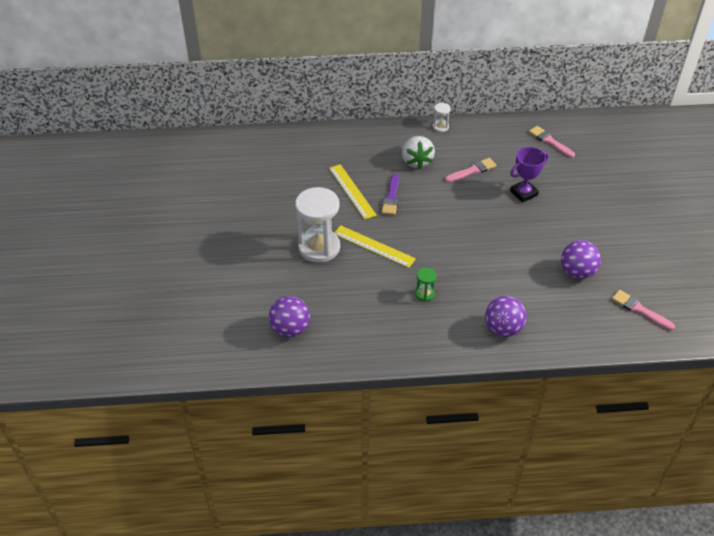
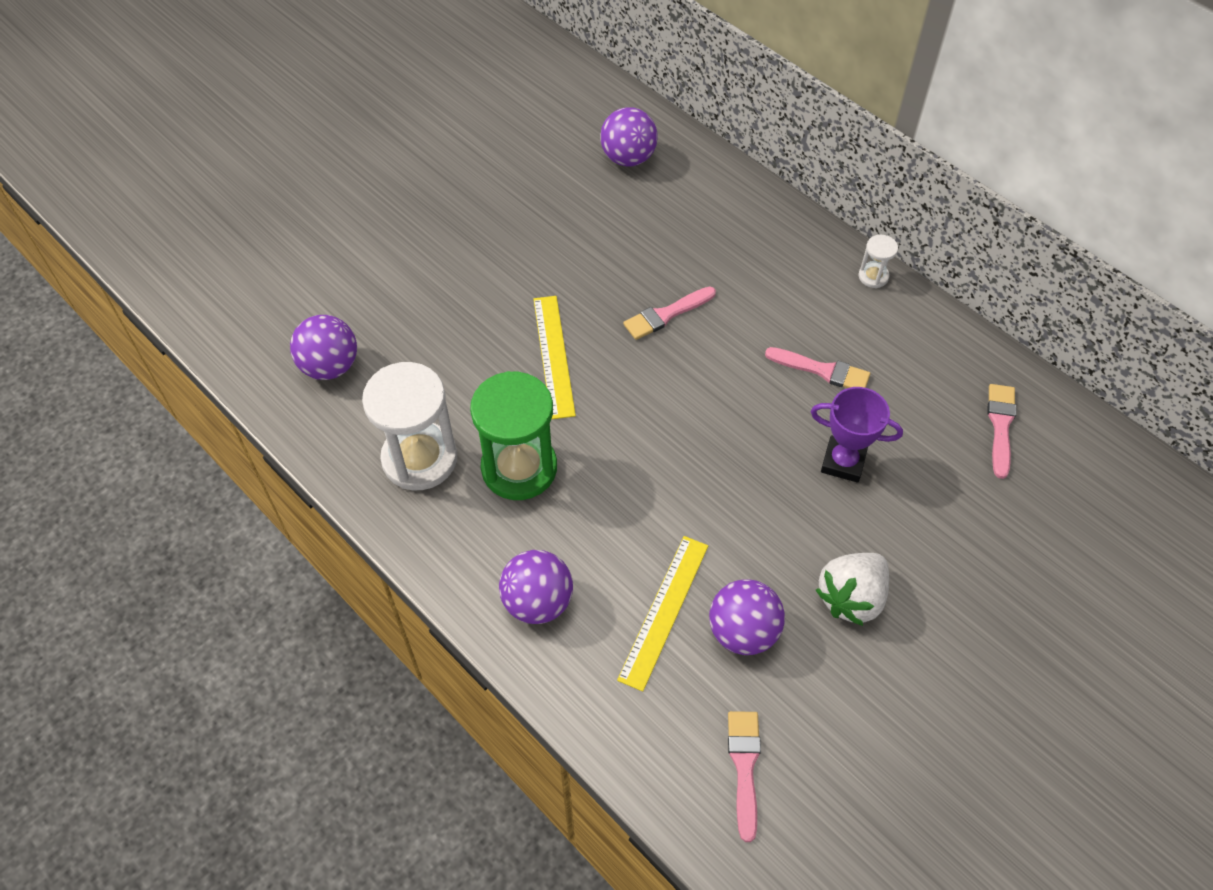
camera: 50 degrees right, 10 degrees up
(286, 155) = (628, 158): none -> purple ball
(319, 247) = (495, 301): white hourglass -> white hourglass (419, 458)
(352, 191) = (633, 266): yellow ruler -> yellow ruler (664, 611)
(391, 197) = (666, 315): purple brush -> pink brush
(416, 161) = (769, 295): white strawberry -> white strawberry (851, 597)
(424, 294) = (519, 468): green hourglass -> green hourglass, size x2.25

